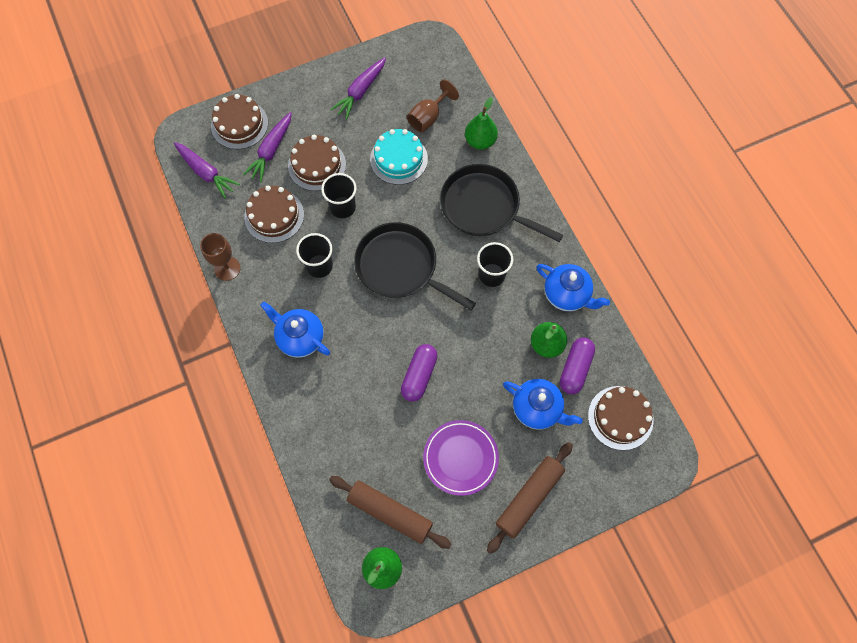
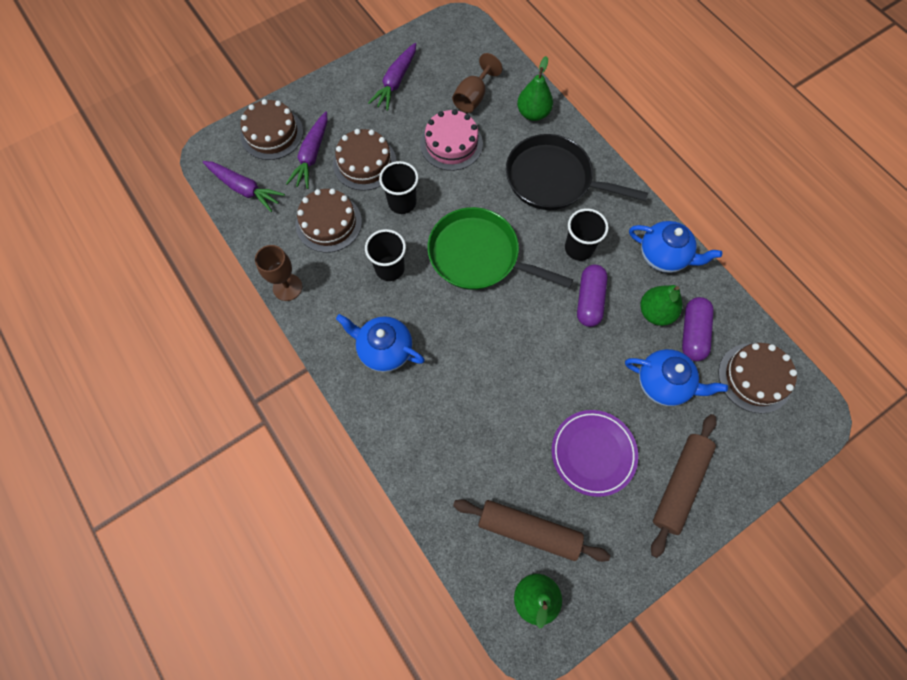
camera: 10 degrees left, 0 degrees up
(398, 159) = (451, 144): turquoise cake -> pink cake
(400, 267) = (478, 255): black pan -> green pan
(419, 375) = (526, 369): purple capsule -> purple capsule (589, 300)

